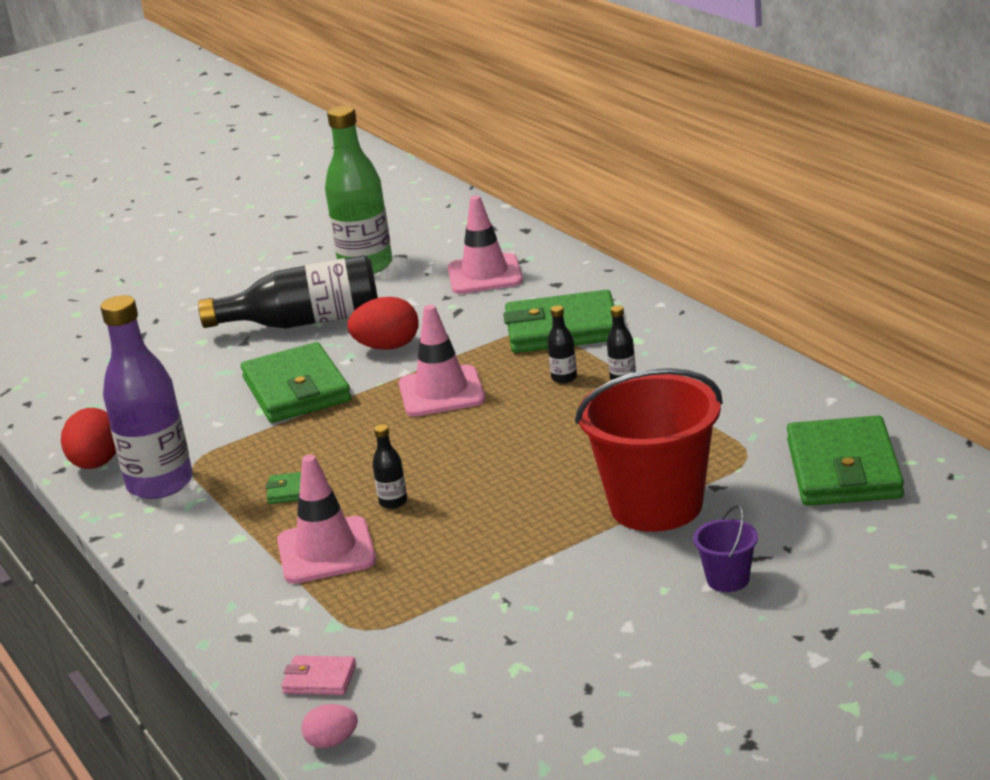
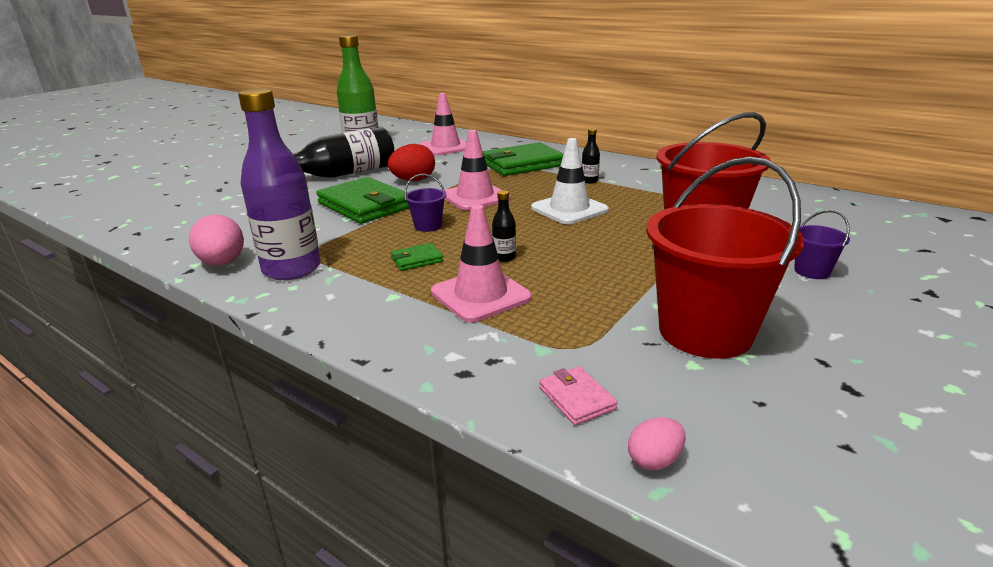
camera: 25 degrees left, 0 degrees up
(96, 464) = (223, 263): red egg -> pink egg
(319, 679) = (577, 398): pink wallet -> pink wallet turned 75 degrees clockwise
(345, 438) = (428, 226): none -> purple bucket
(510, 635) = (705, 332): none -> red bucket
(541, 432) = (569, 209): none -> white traffic cone
(564, 378) = (551, 184): black bottle -> none
(843, 469) = (787, 207): green wallet -> none

